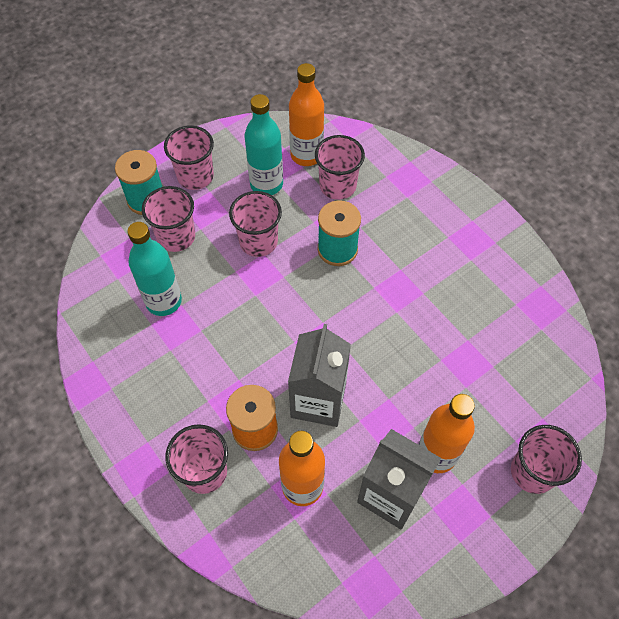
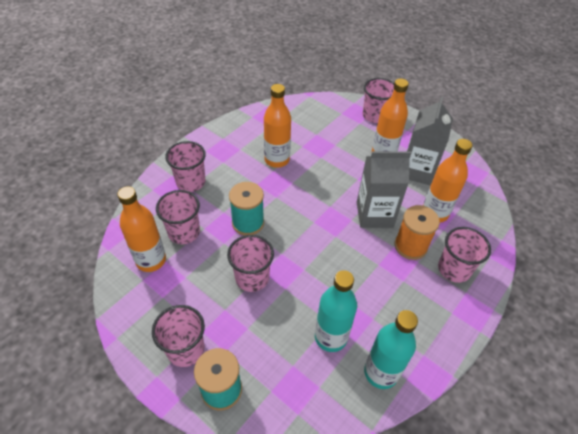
camera: 105 degrees left, 10 degrees down
(176, 237) = (261, 346): pink cup -> pink cup (191, 182)
(266, 184) = (188, 285): turquoise bottle -> turquoise bottle (381, 372)
(443, 301) = (277, 160): none -> orange bottle

